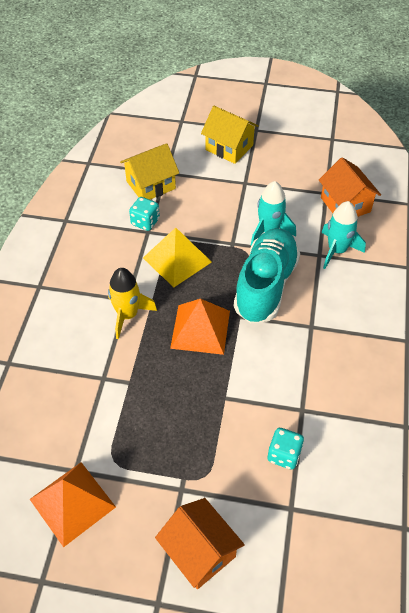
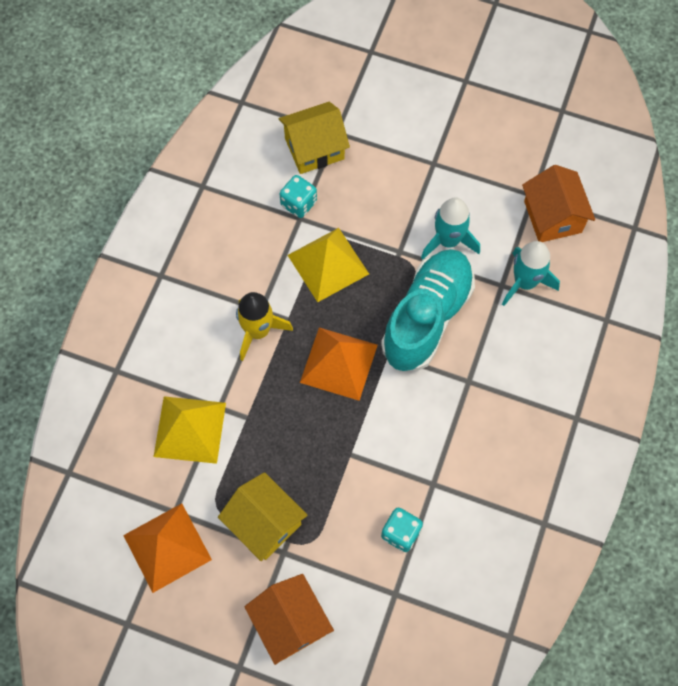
camera: 10 degrees right, 15 degrees up
(80, 399) = (190, 429): none -> yellow pyramid
(229, 147) = (424, 104): yellow house -> yellow house (264, 523)

